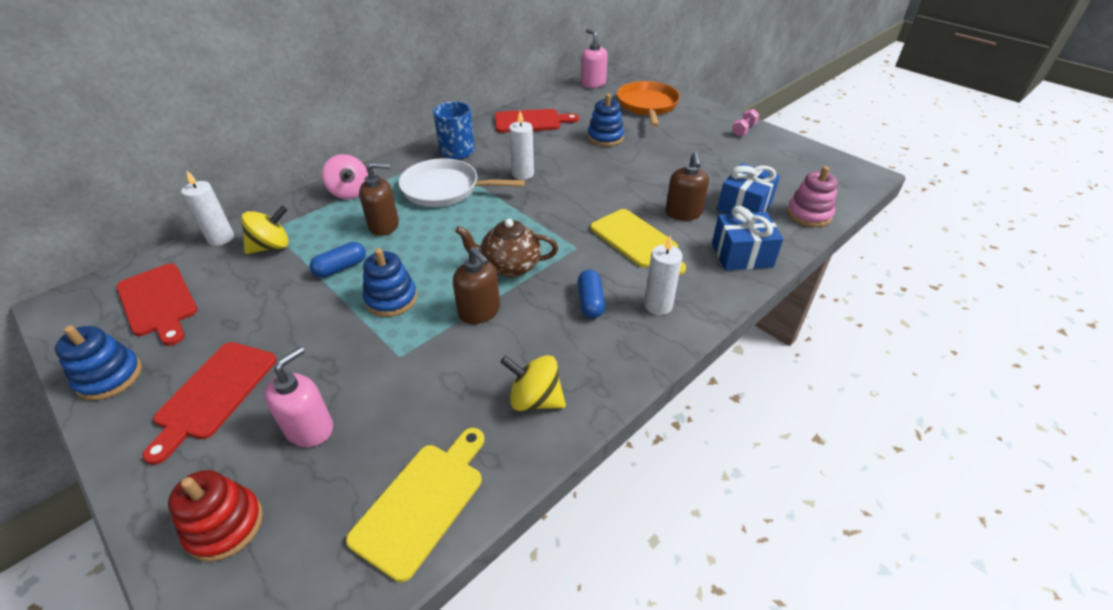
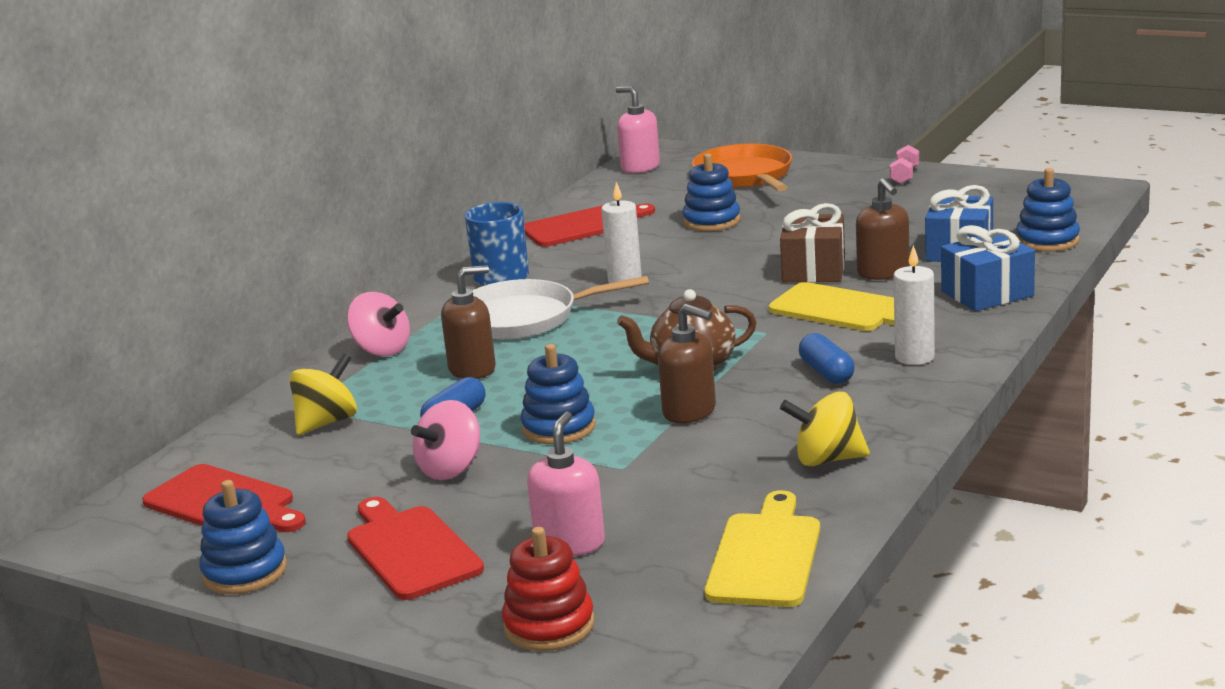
camera: 15 degrees left, 20 degrees down
(214, 394) = (410, 550): red cutting board -> red cutting board turned 150 degrees clockwise
(221, 238) = (237, 431): white candle -> none
(301, 317) = (451, 469): none -> pink spinning top
(641, 197) = (814, 269): none -> brown gift
(809, 214) = (1047, 240): pink stacking toy -> blue stacking toy

